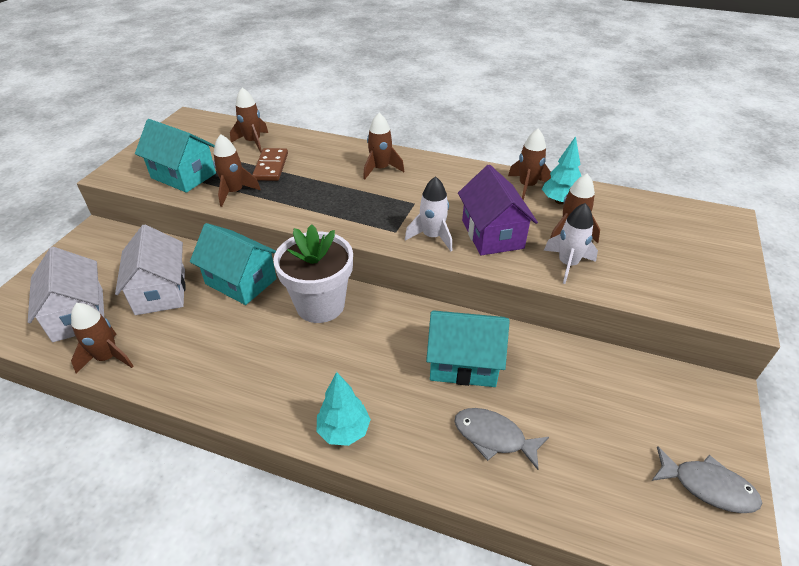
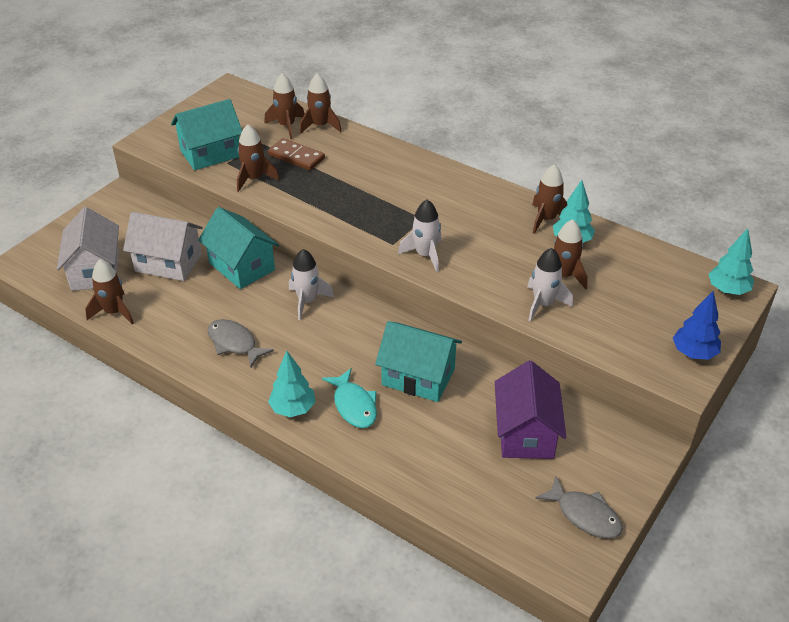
camera: 15 degrees right, 0 degrees up
(160, 291) = (168, 263): white house -> white house turned 75 degrees counterclockwise
(183, 176) = (210, 153): turquoise house -> turquoise house turned 75 degrees counterclockwise
(271, 167) = (296, 157): brown domino -> brown domino turned 75 degrees counterclockwise
(320, 305) = (307, 301): white flower pot -> white rocket
(380, 169) = (404, 176): brown rocket -> brown rocket (320, 126)
(409, 411) = (354, 405): none -> turquoise fish
(492, 234) = (485, 263): purple house -> purple house (526, 433)
(494, 437) = (417, 440): grey fish -> grey fish (234, 343)
(718, 221) = (727, 290): none -> turquoise tree
(731, 286) = (693, 353): none -> blue tree

